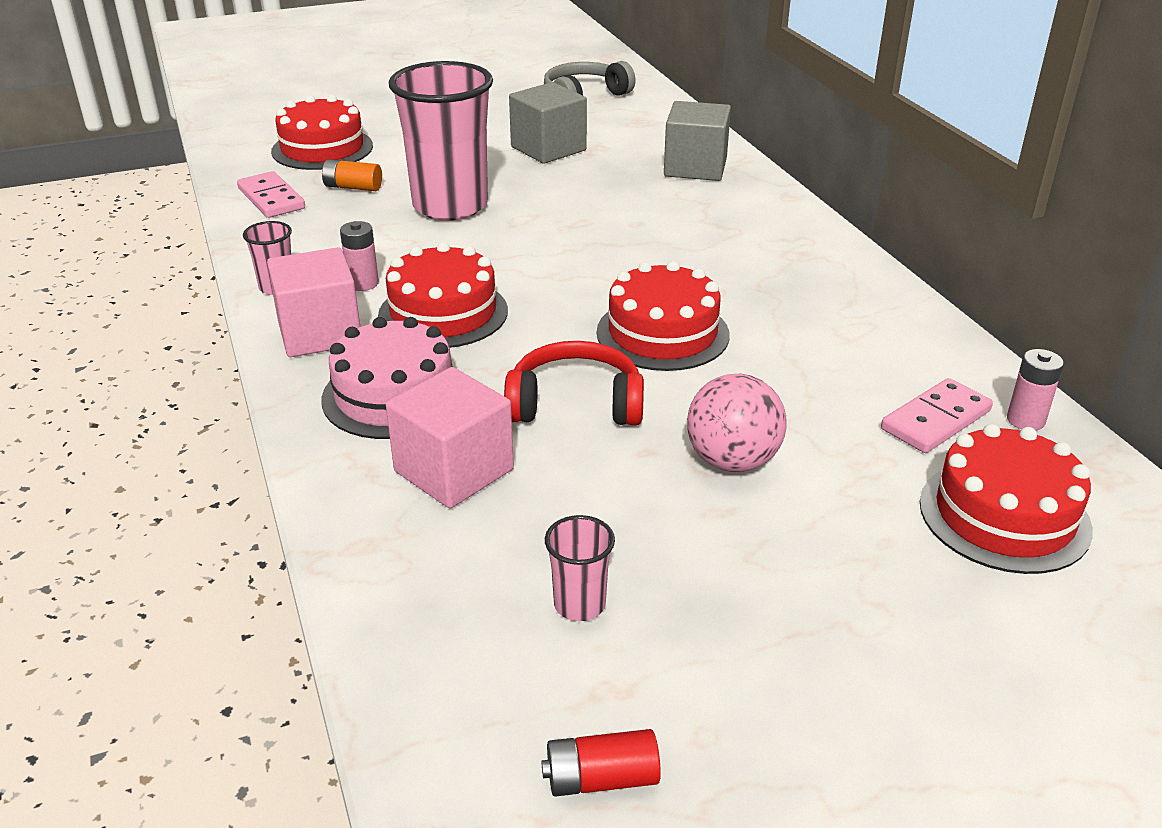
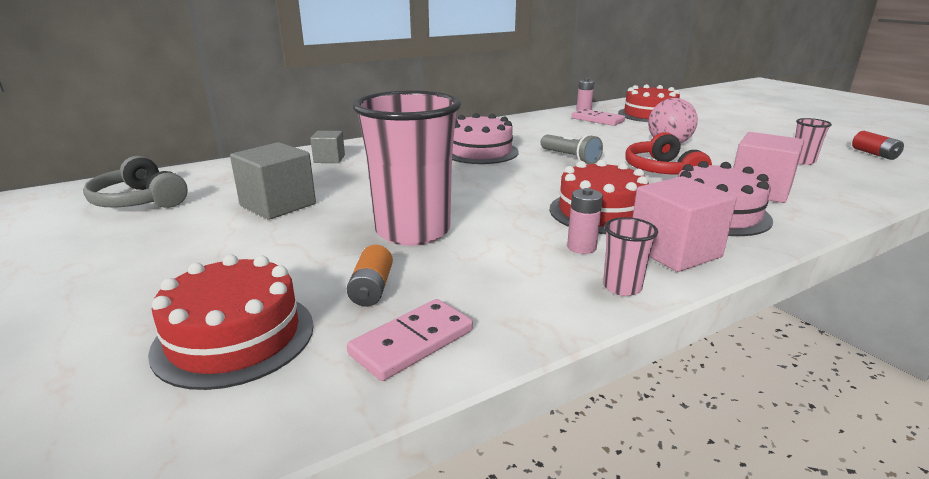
camera: 100 degrees left, 10 degrees down
(662, 333) = (570, 158): red cake -> grey flashlight
(695, 167) = (329, 159): grey cube -> grey cube, size x0.59
(711, 264) = (480, 151): none -> pink cake

